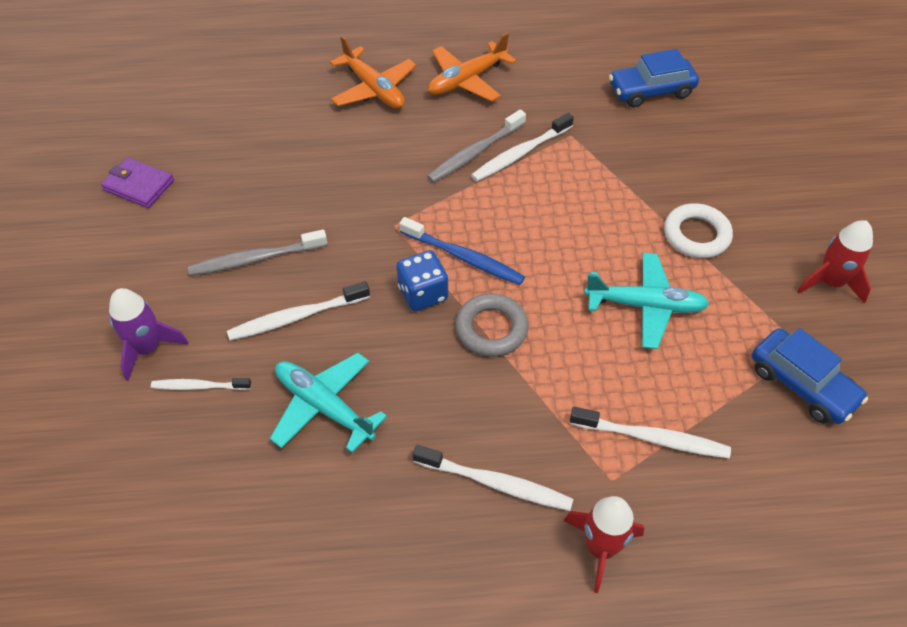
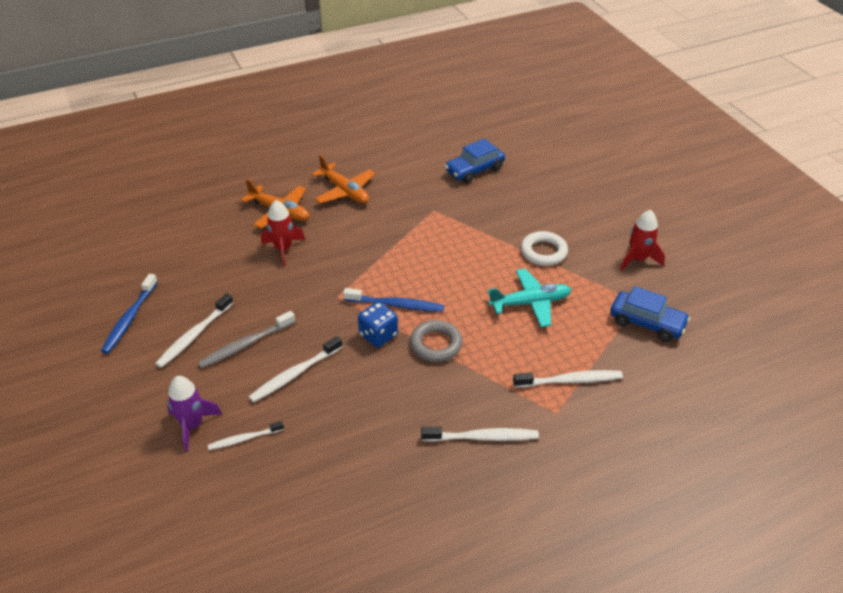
camera: 20 degrees left, 10 degrees down
(139, 185) = (129, 318): purple wallet -> blue toothbrush
(324, 406) = (342, 425): turquoise plane -> none
(467, 80) = (345, 191): orange plane -> orange plane turned 75 degrees counterclockwise
(475, 153) = (372, 237): grey toothbrush -> none
(520, 154) = (404, 230): white toothbrush -> white toothbrush (194, 335)
(600, 548) = (567, 454): red rocket -> red rocket (283, 249)

